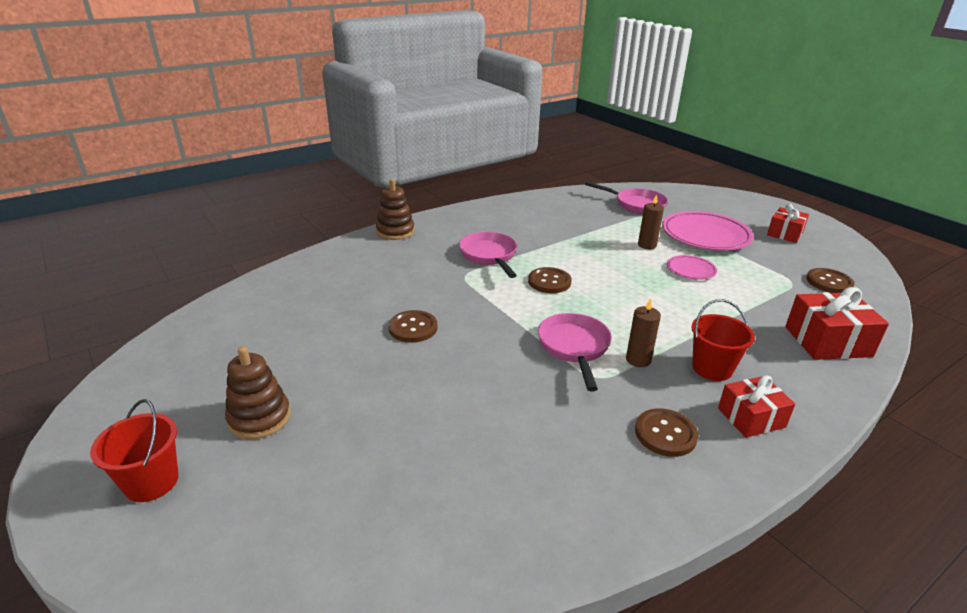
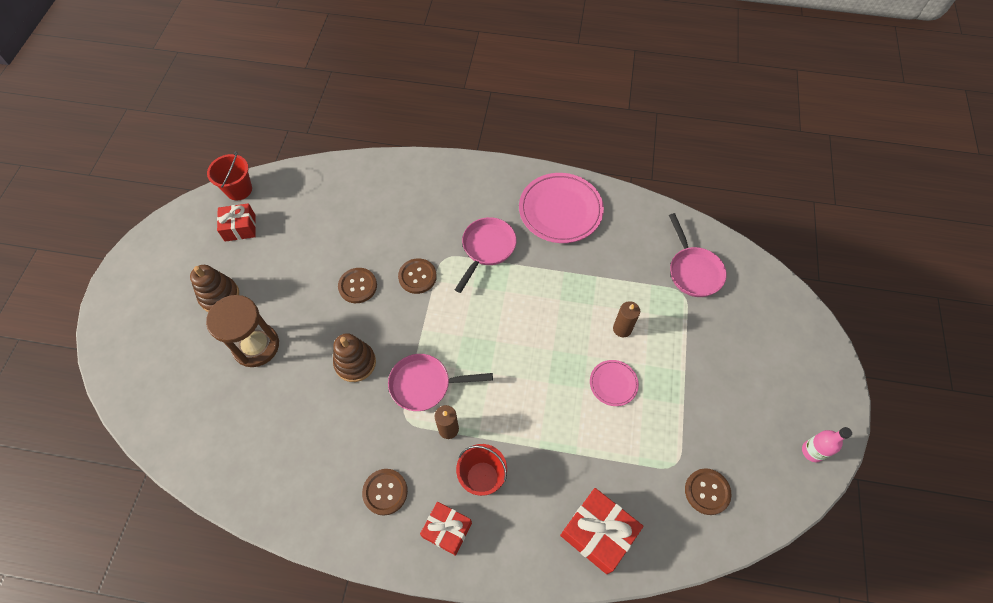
camera: 45 degrees right, 30 degrees up
(151, 482) = (148, 302): red bucket -> red bucket (239, 189)
(366, 426) = (256, 346): none -> brown hourglass
(395, 231) = (457, 169): brown stacking toy -> brown stacking toy (355, 363)
(549, 282) = (491, 310): brown button -> brown button (417, 277)
(574, 348) = (425, 385): pink pan -> pink pan turned 135 degrees counterclockwise
(705, 235) = (692, 357): pink plate -> pink plate (560, 210)
(785, 233) = (773, 412): red gift -> red gift (240, 228)
(830, 236) = (812, 451): none -> pink bottle

